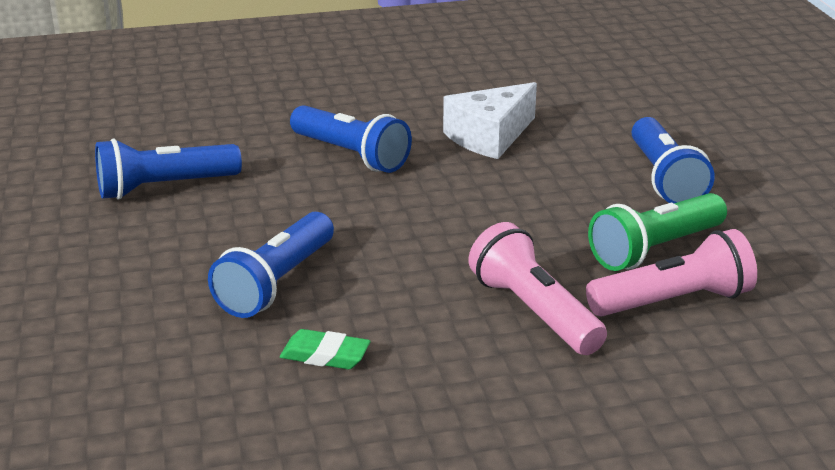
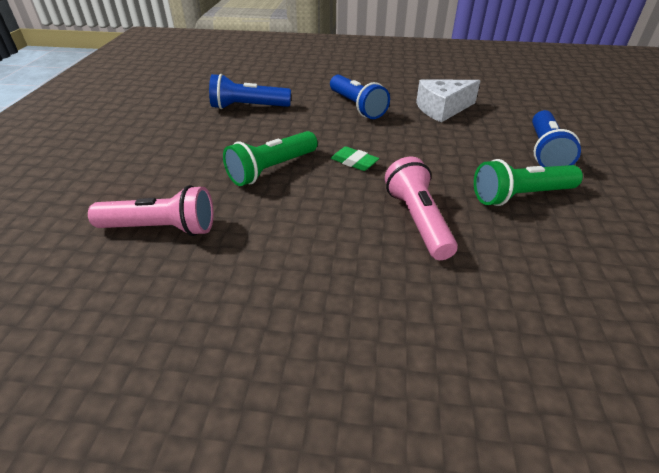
camera: 20 degrees right, 10 degrees up
(276, 283) = (272, 169): blue flashlight -> green flashlight
(325, 355) = (271, 219): green eraser -> green eraser (354, 162)
(673, 301) = (519, 234): pink flashlight -> pink flashlight (161, 228)

